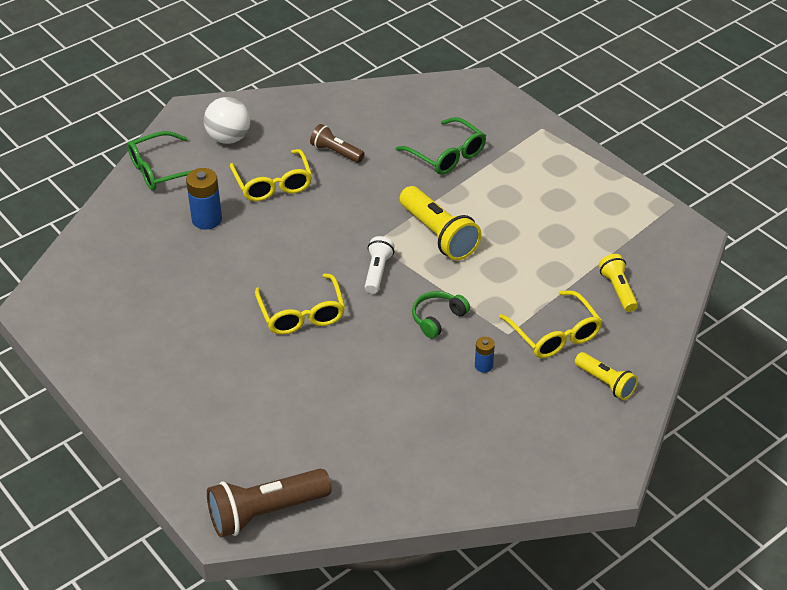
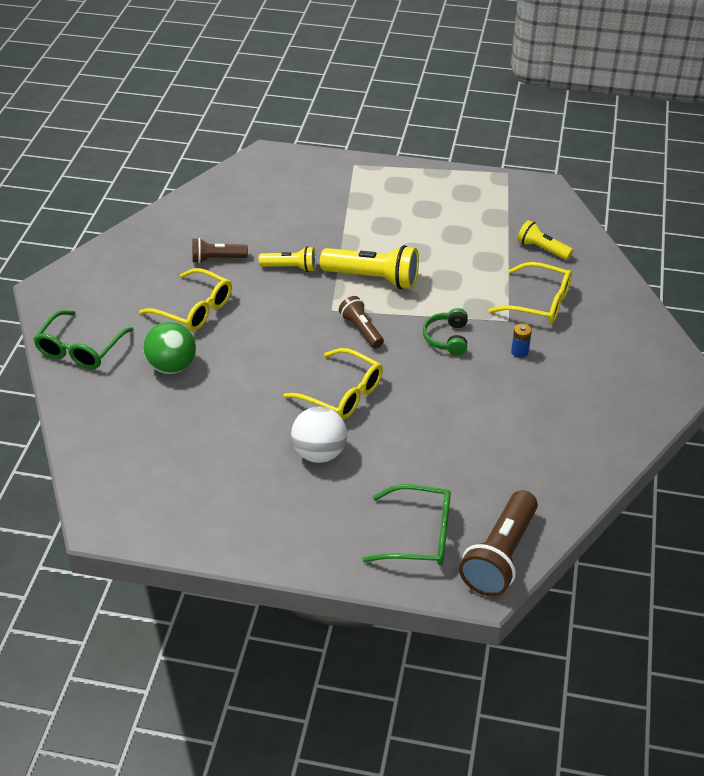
camera: 40 degrees left, 0 degrees up
(207, 219) = (172, 366): blue battery -> green ball
(229, 138) = (110, 293): white ball -> white ball (319, 453)
(377, 272) = (361, 330): white flashlight -> brown flashlight
(447, 155) = (308, 218): green glasses -> green glasses (419, 535)
(605, 383) = (610, 315): yellow flashlight -> yellow flashlight (290, 267)

